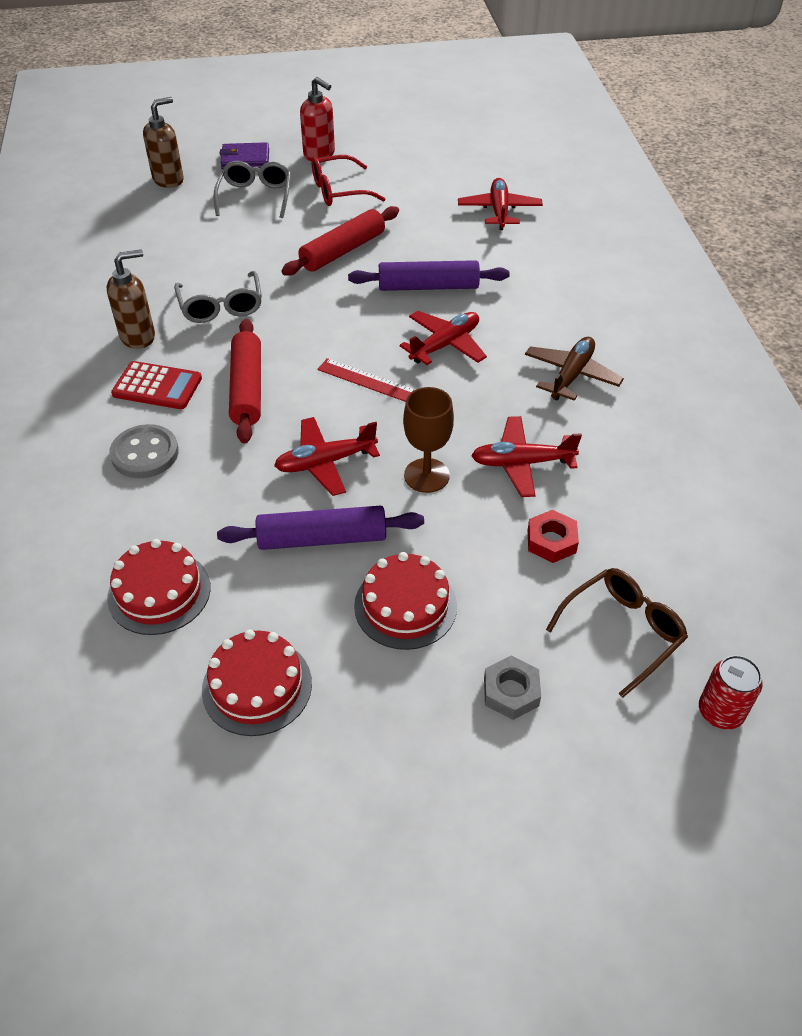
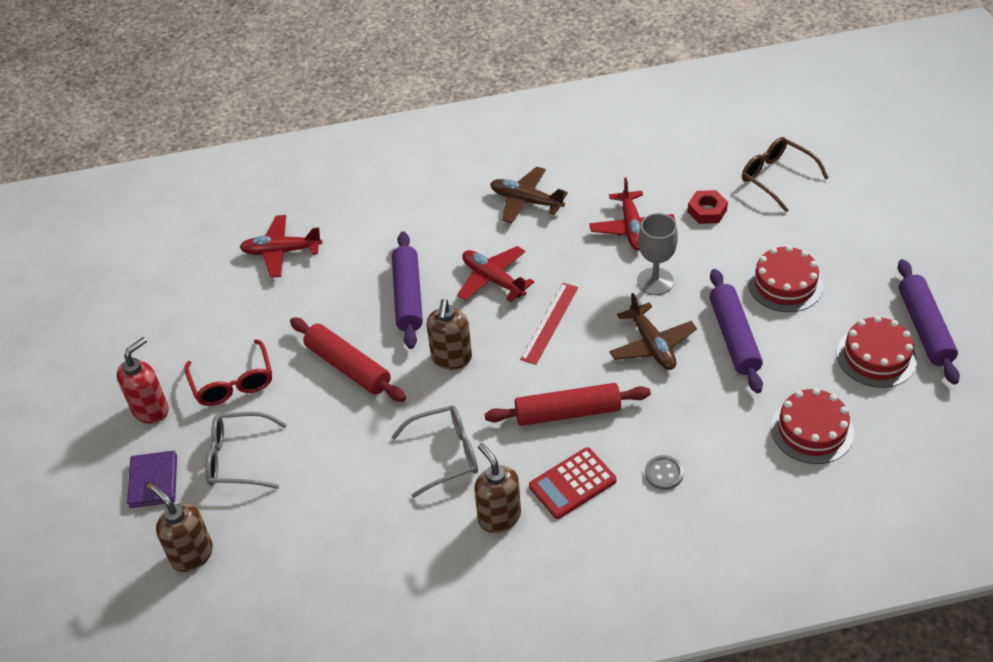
camera: 90 degrees left, 0 degrees up
(145, 454) = (664, 473): grey button -> grey button, size x0.63
(157, 386) = (572, 484): red calculator -> red calculator turned 135 degrees counterclockwise
(296, 760) = (924, 328): none -> purple rolling pin
(325, 462) = (652, 345): red plane -> brown plane
(339, 313) = (451, 358): none -> brown soap dispenser
(426, 475) = (655, 281): brown goblet -> grey goblet
(511, 692) = (839, 228): grey nut -> none
(720, 712) = (824, 139): red can -> none

